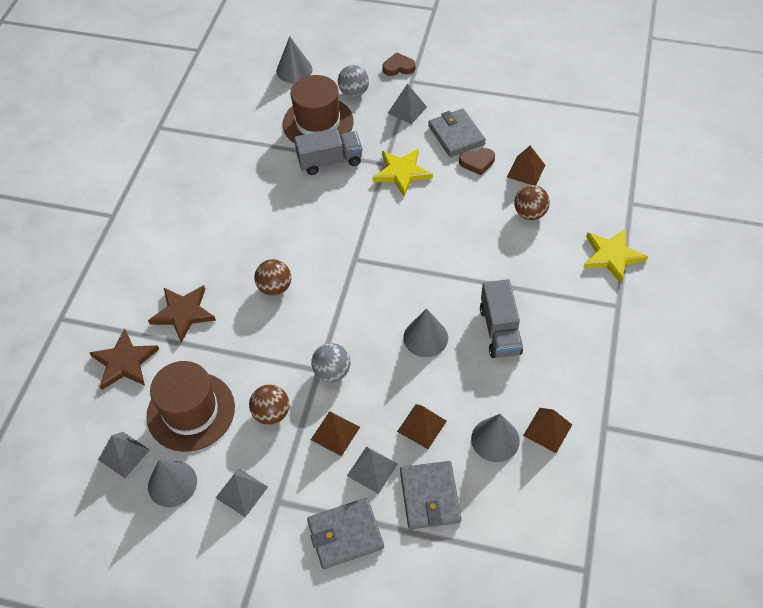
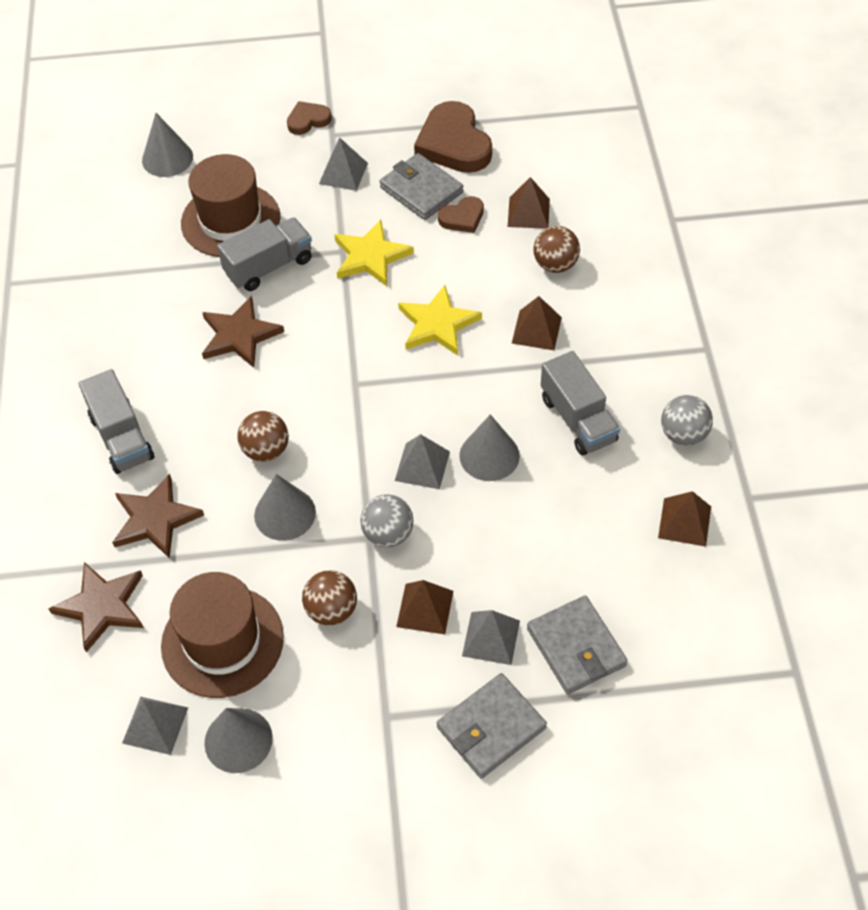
camera: 20 degrees left, 0 degrees up
(185, 251) = (121, 437): none -> grey truck
(241, 492) = (335, 720): grey pyramid -> grey pyramid (422, 466)
(290, 203) = (239, 335): none -> brown star
(354, 93) = (262, 168): grey ball -> grey ball (683, 434)
(421, 426) = (530, 565): brown pyramid -> brown pyramid (536, 330)
(493, 108) = (454, 143): none -> brown heart
(495, 439) = (627, 553): grey cone -> grey cone (285, 513)
(612, 256) = (676, 289): yellow star -> yellow star (437, 324)

